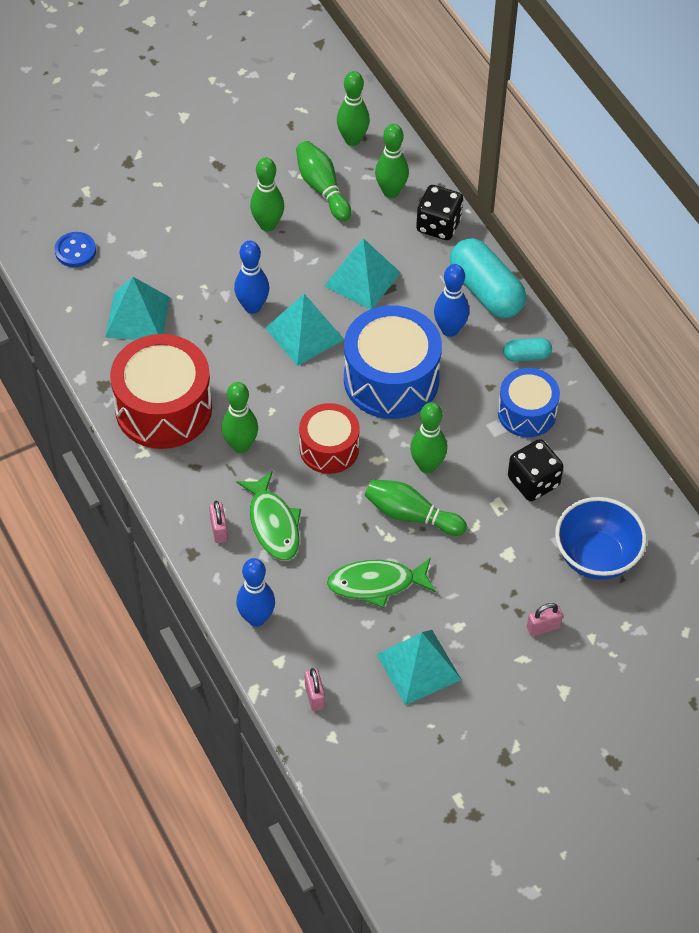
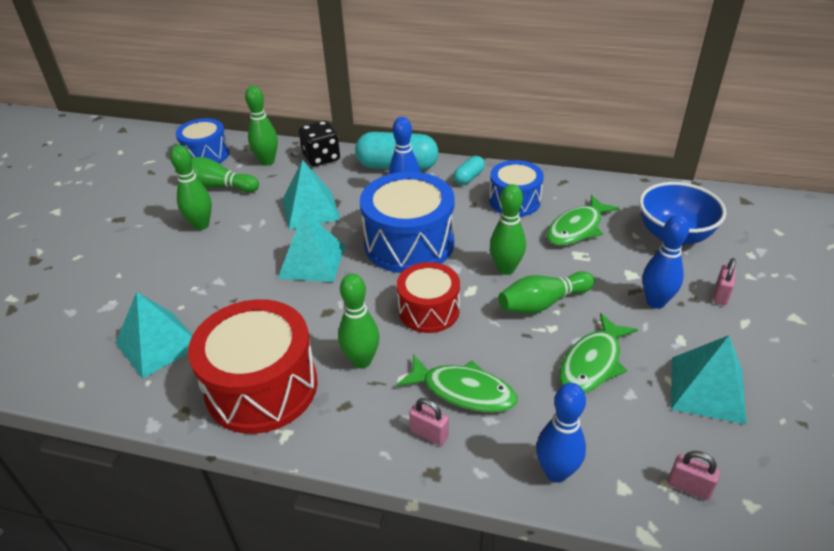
camera: 45 degrees left, 15 degrees down
(75, 251) = (43, 341): blue button -> none
(252, 307) = (251, 273): blue bowling pin -> blue bowling pin (655, 302)
(352, 139) = (206, 155): green bowling pin -> blue drum
(533, 482) = (577, 228): black dice -> green fish

